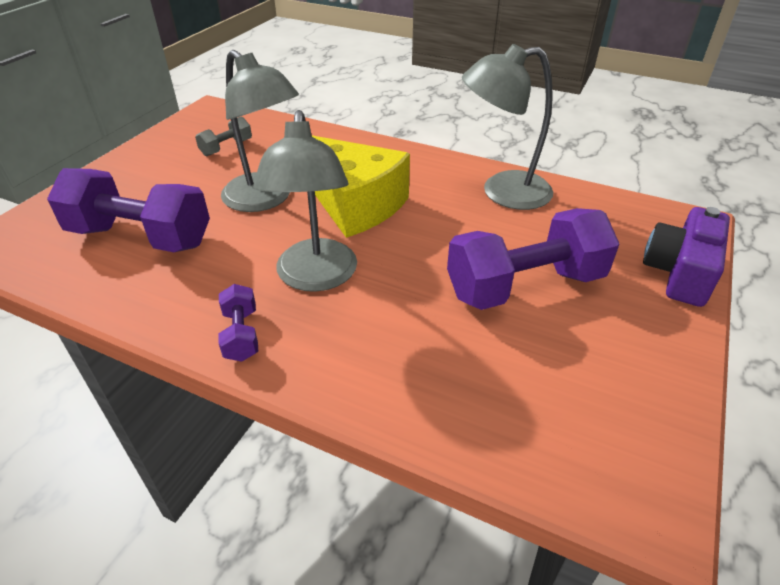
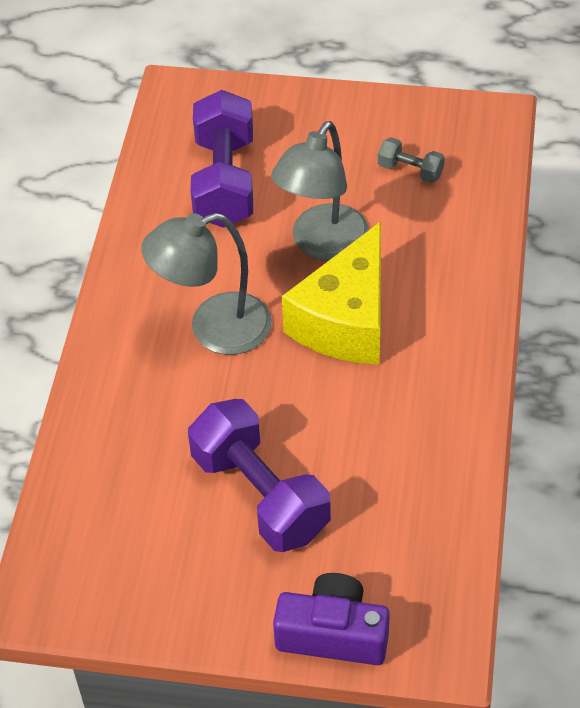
camera: 75 degrees right, 10 degrees up
(241, 335) = (126, 305): purple dumbbell -> none
(502, 192) = (428, 450): grey lamp -> none

